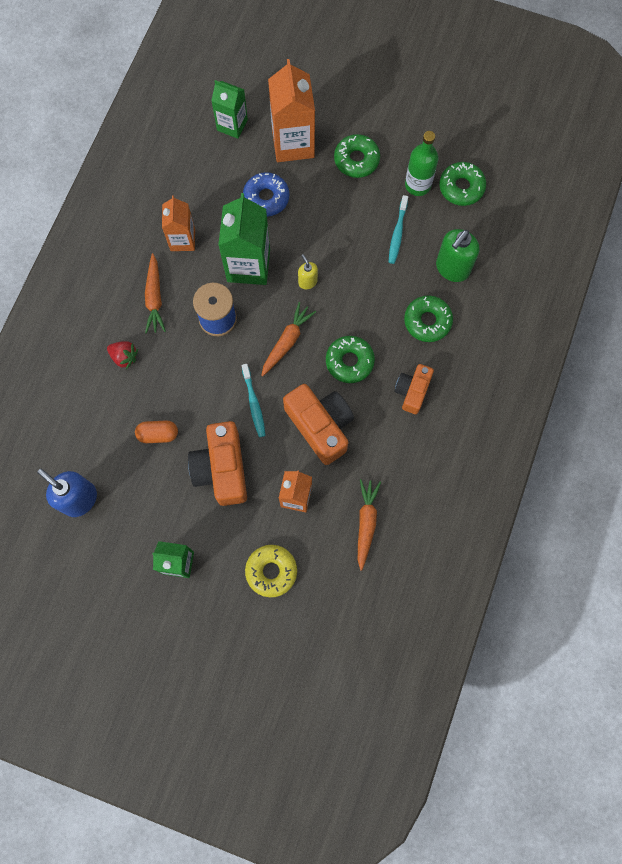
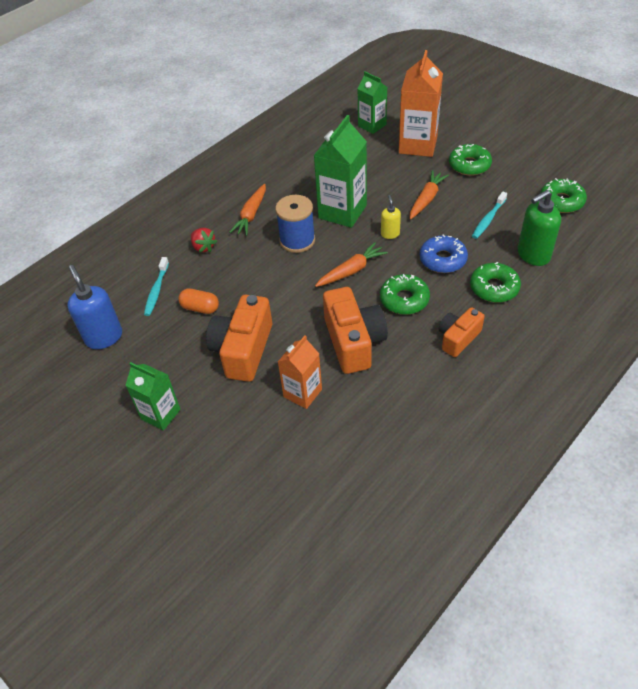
camera: 25 degrees right, 25 degrees down
(182, 240) = (295, 184): orange carton -> none
(254, 403) = (298, 308): turquoise toothbrush -> turquoise toothbrush (156, 290)
(266, 198) = (379, 173): blue donut -> blue donut (442, 259)
(271, 571) = (246, 450): yellow donut -> none
(366, 523) = (364, 437): orange carrot -> orange carrot (426, 199)
(418, 185) = (520, 191): green bottle -> none

